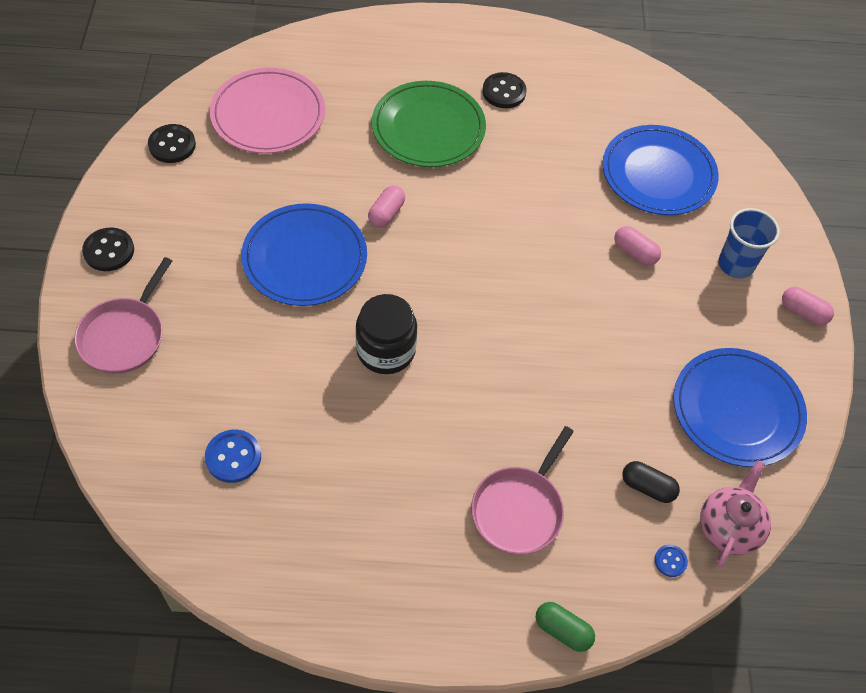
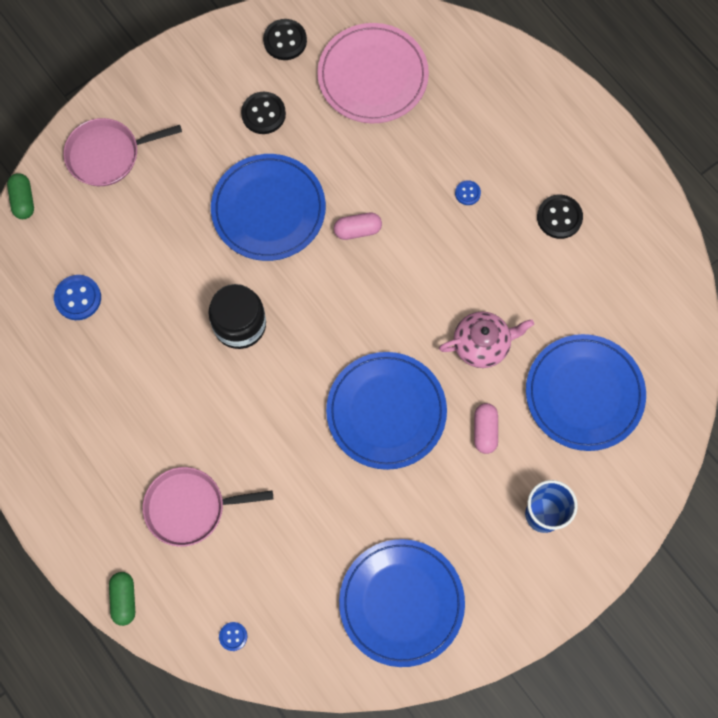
camera: 55 degrees right, 15 degrees up
(90, 433) = (23, 200): none -> green capsule
(109, 251) = (162, 84): black button -> black button (263, 114)
(428, 128) = (467, 193): green plate -> blue button
(560, 304) = (386, 412): none -> blue plate
(647, 487) = (279, 582): black capsule -> none
(729, 527) = (294, 660): pink teapot -> pink teapot (482, 344)
(803, 312) = (541, 596): pink capsule -> none

